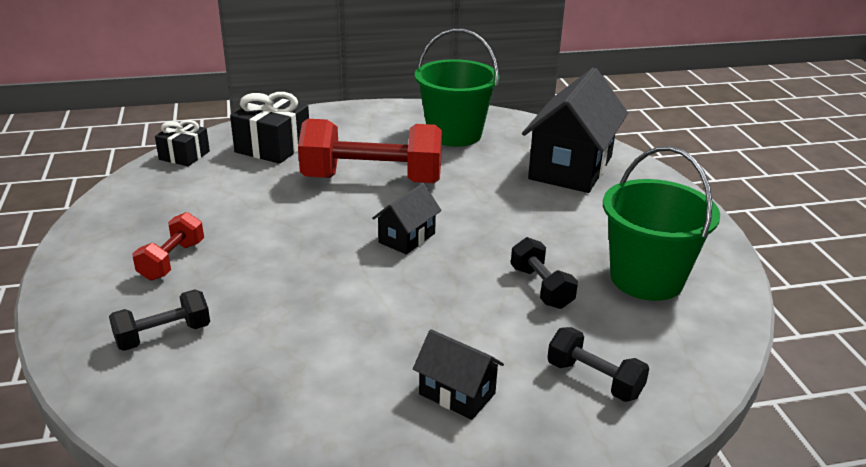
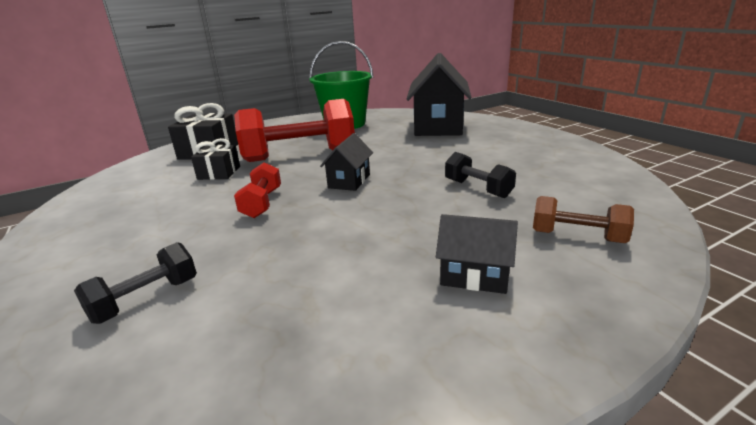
camera: 15 degrees left, 5 degrees down
(172, 260) = (139, 237): red dumbbell -> red dumbbell (262, 203)
(184, 155) = (132, 168): black gift -> black gift (219, 173)
(594, 380) = (577, 237): black dumbbell -> brown dumbbell
(646, 279) = (547, 169): green bucket -> none

